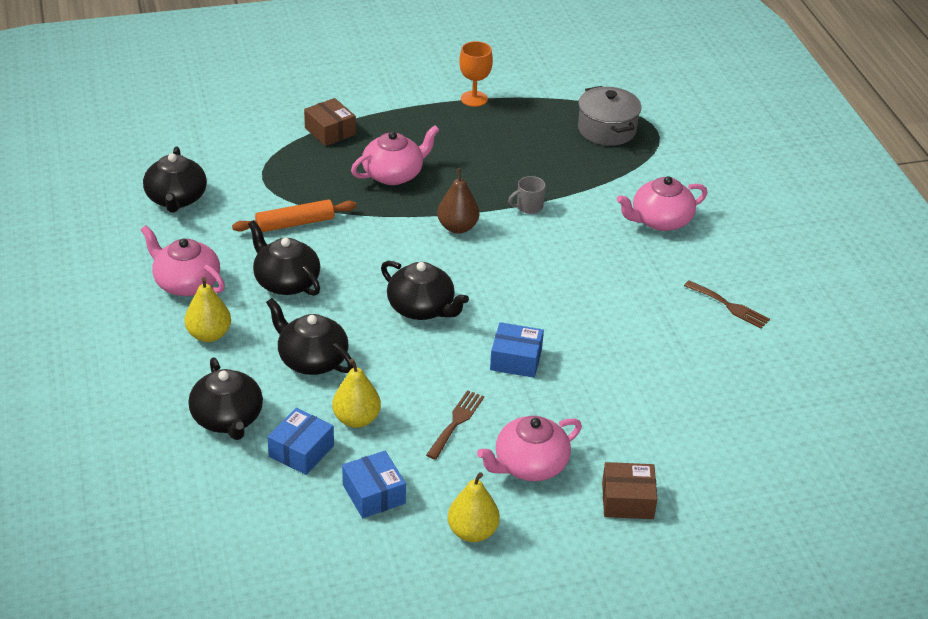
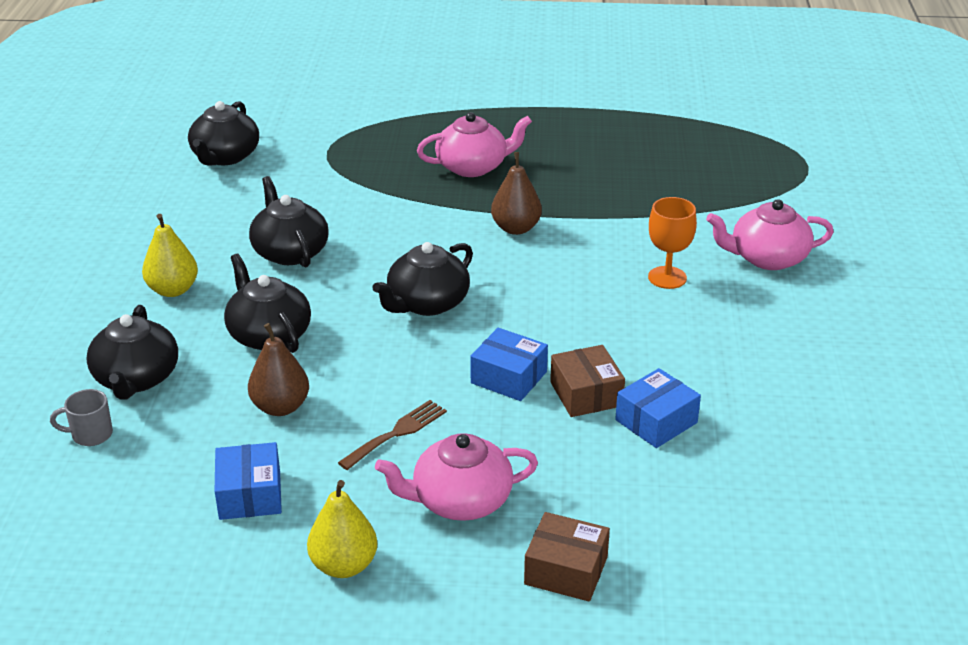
camera: 20 degrees right, 5 degrees down
(186, 283) = (182, 236): pink teapot -> none
(295, 223) = (335, 197): orange rolling pin -> none
(301, 451) = (196, 429): blue box -> blue box (656, 421)
(330, 131) = (426, 118): brown box -> brown box (586, 394)
(356, 419) = (280, 407): yellow pear -> brown pear
(422, 308) = (427, 303): black teapot -> black teapot turned 75 degrees clockwise
(474, 99) = (604, 108): orange goblet -> orange goblet (667, 277)
(528, 207) = (611, 220): grey mug -> grey mug (90, 434)
(607, 130) = (746, 157): grey pot -> none
(729, 306) = (814, 365): brown fork -> none

